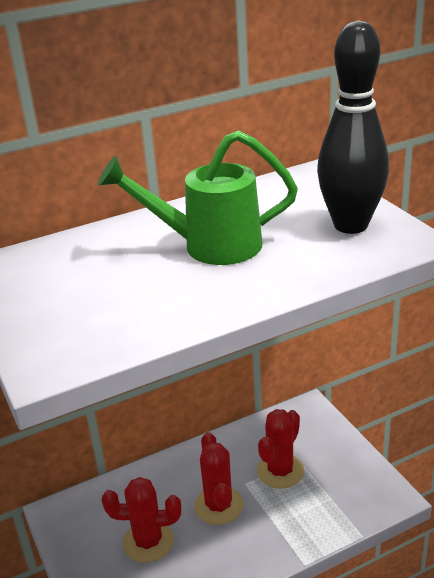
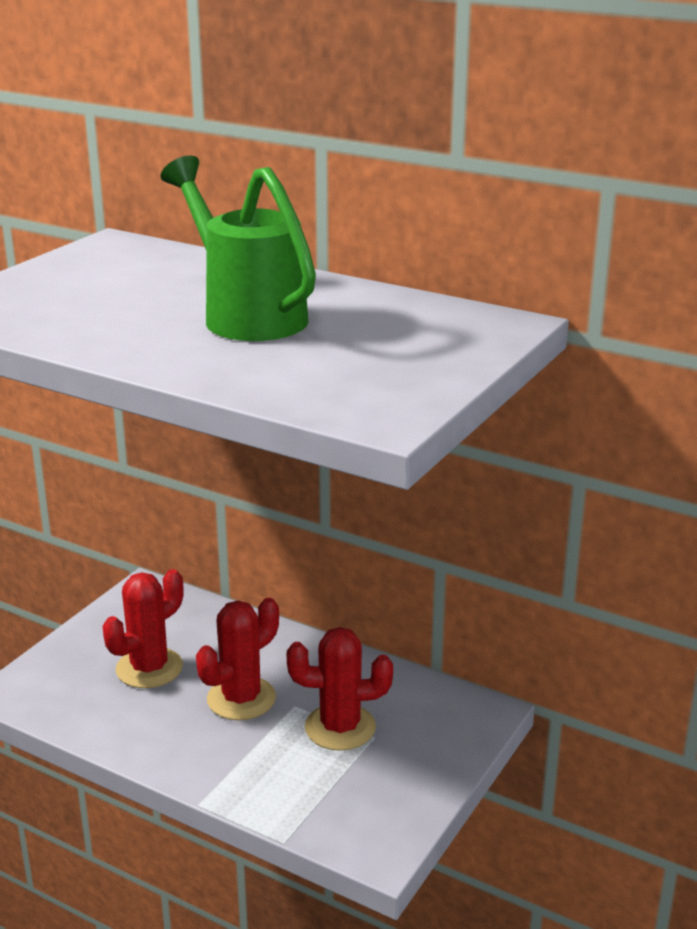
camera: 55 degrees right, 5 degrees down
(148, 542) = (149, 668): red cactus -> red cactus turned 75 degrees clockwise
(350, 225) = (384, 373): black bowling pin -> none

